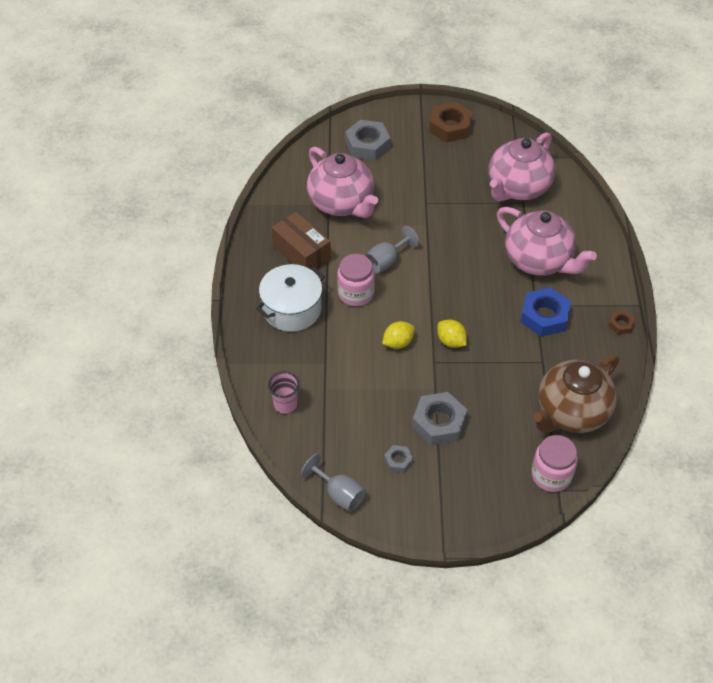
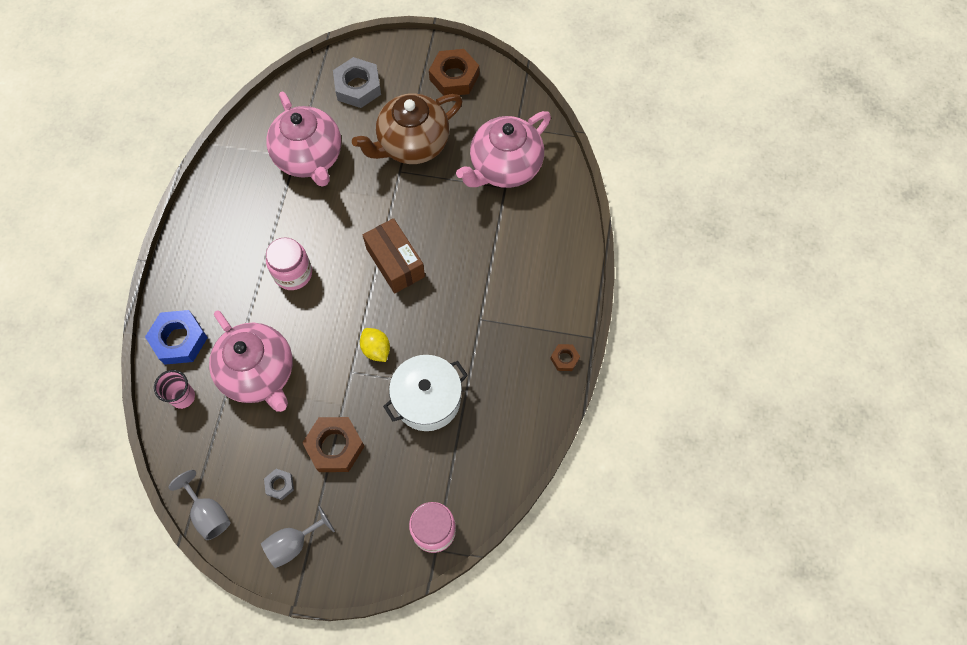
camera: 10 degrees right, 15 degrees up
(292, 309) = (221, 282): white pot -> white pot (427, 399)
(302, 253) = (250, 214): brown box -> brown box (395, 262)
(386, 261) = (337, 238): grey goblet -> grey goblet (293, 543)
(398, 343) = (320, 342): yellow lemon -> none
(439, 422) = (335, 446): grey nut -> brown nut
(539, 261) = (500, 264): pink teapot -> pink teapot (259, 373)
(544, 316) = (485, 335): blue nut -> blue nut (179, 340)
(571, 412) = (478, 459): brown teapot -> brown teapot (412, 144)

